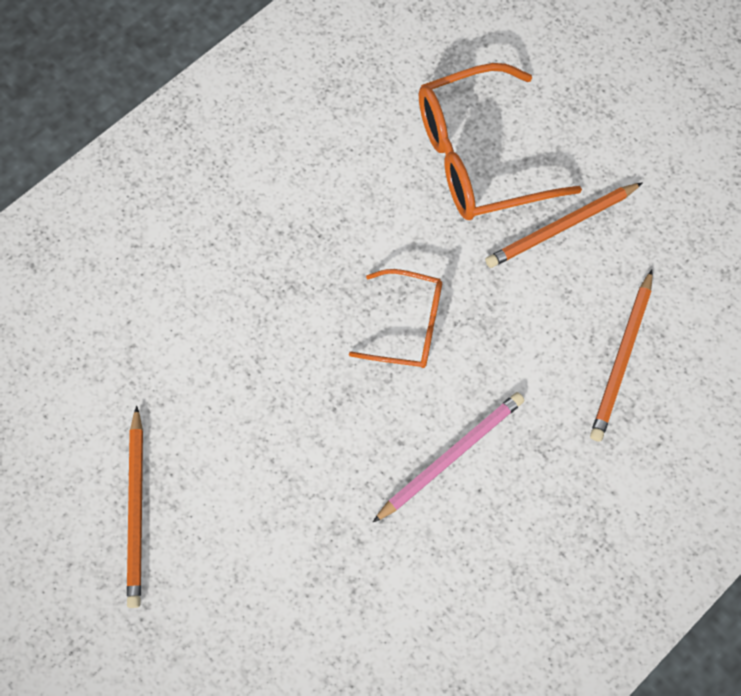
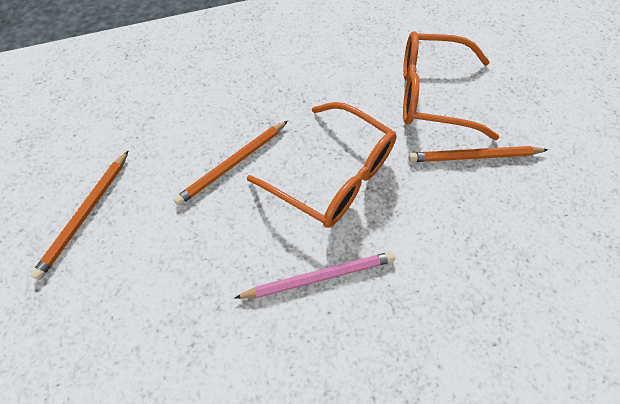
camera: 25 degrees right, 10 degrees down
(407, 325) = (333, 175): orange glasses -> orange glasses, size x1.70
(621, 358) = (487, 263): orange pencil -> orange pencil (233, 164)

